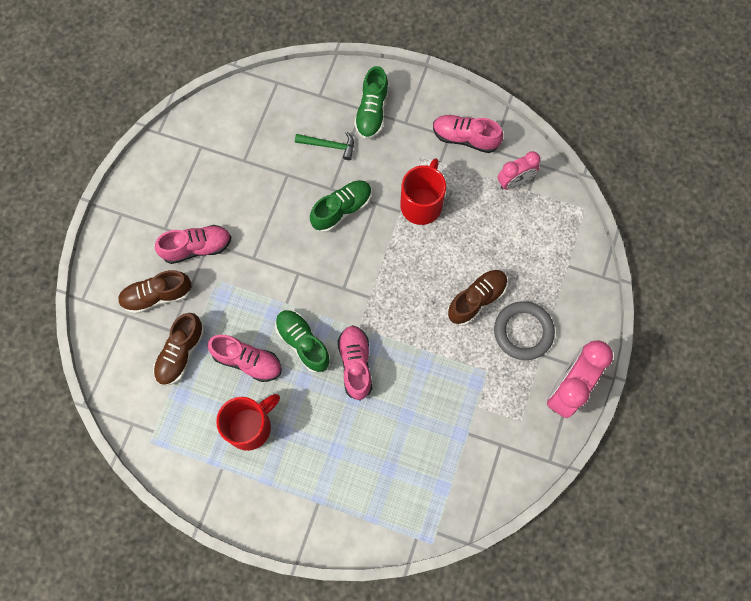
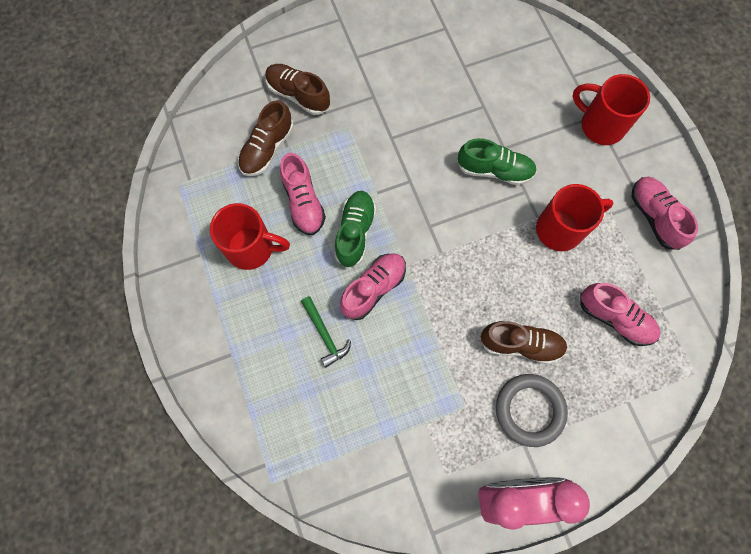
camera: 50 degrees right, 0 degrees up
(181, 353) = (267, 149): brown shoe -> brown shoe turned 45 degrees counterclockwise
(197, 247) = (362, 91): pink shoe -> pink shoe (615, 318)
(329, 145) = (538, 117): green hammer -> green hammer (325, 334)
(372, 111) = (600, 125): green shoe -> red mug
(514, 182) = (657, 290): pink clock -> none

